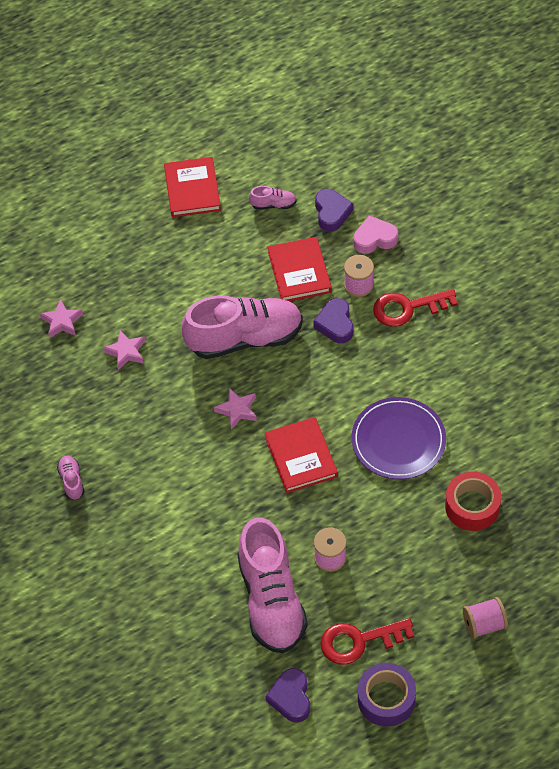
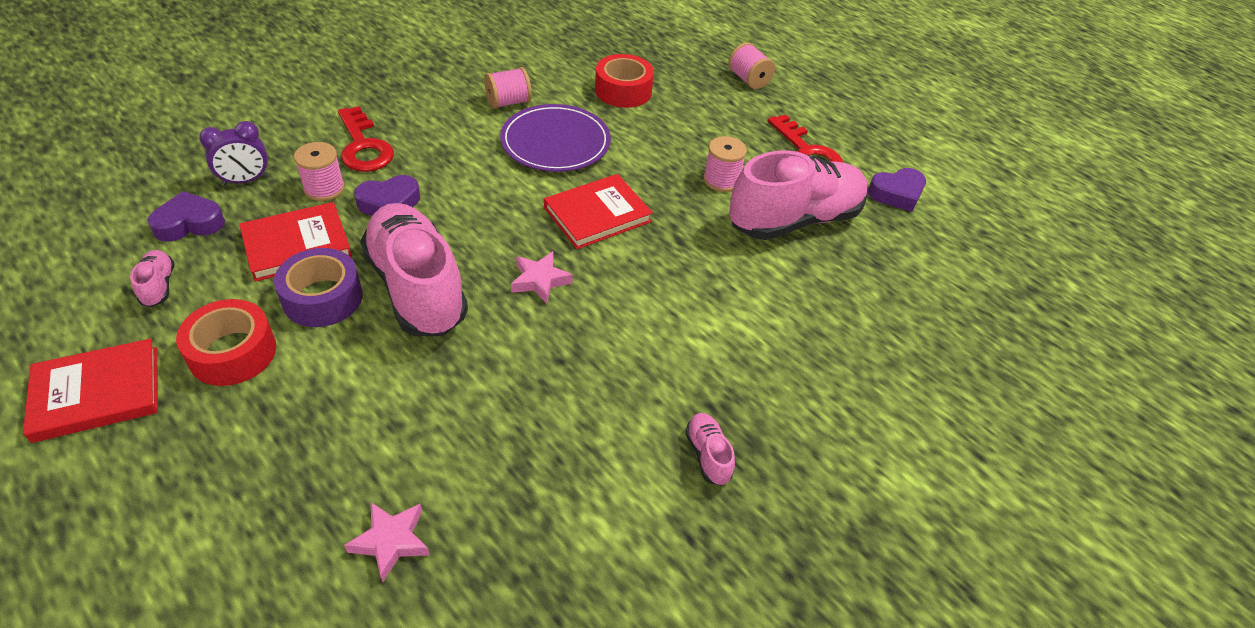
camera: 110 degrees left, 10 degrees down
(71, 481) = (708, 455): pink shoe -> pink shoe turned 105 degrees clockwise
(126, 352) = (452, 428): pink star -> none
(209, 246) = (232, 352): none -> red tape
(374, 239) = (245, 180): pink heart -> purple clock
(386, 699) = (857, 131): purple tape -> purple tape (322, 298)
(461, 412) = (508, 102): none -> pink spool

